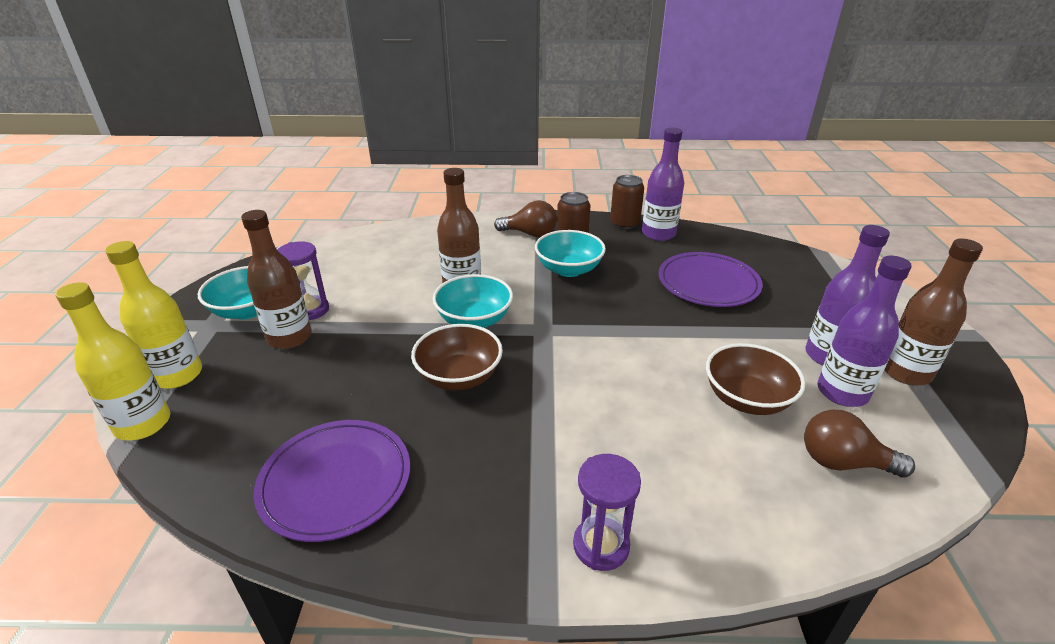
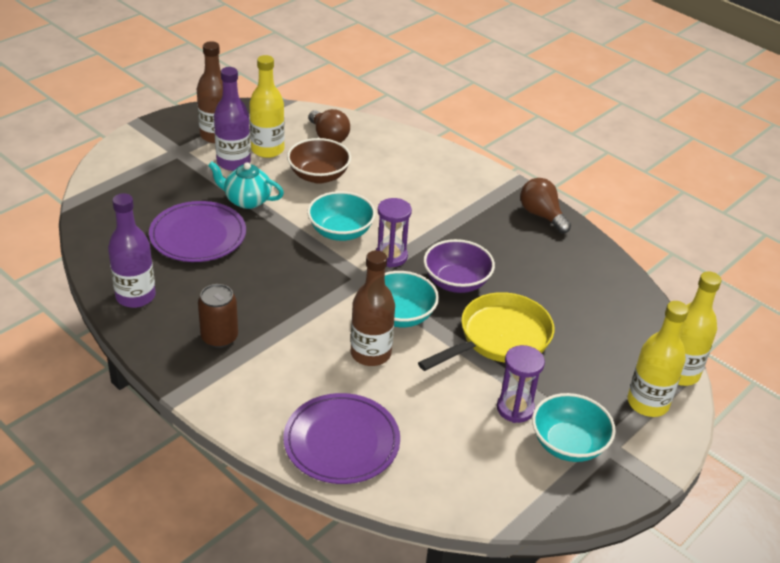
camera: 140 degrees left, 5 degrees up
(289, 337) = (548, 388): brown bottle -> none
(336, 481) = (576, 269): purple plate -> purple plate (341, 442)
(367, 351) = (499, 338): none -> yellow pan
(459, 376) = (456, 282): brown bowl -> purple bowl
(530, 234) = (235, 374): brown light bulb -> brown light bulb (542, 215)
(568, 269) = (268, 312): turquoise bowl -> turquoise bowl (340, 232)
(601, 546) = (476, 178): purple hourglass -> purple hourglass (391, 256)
(624, 224) = (137, 327): brown can -> none
(740, 330) = (247, 200): none -> turquoise teapot
(842, 392) = (267, 150): purple bottle -> yellow bottle

